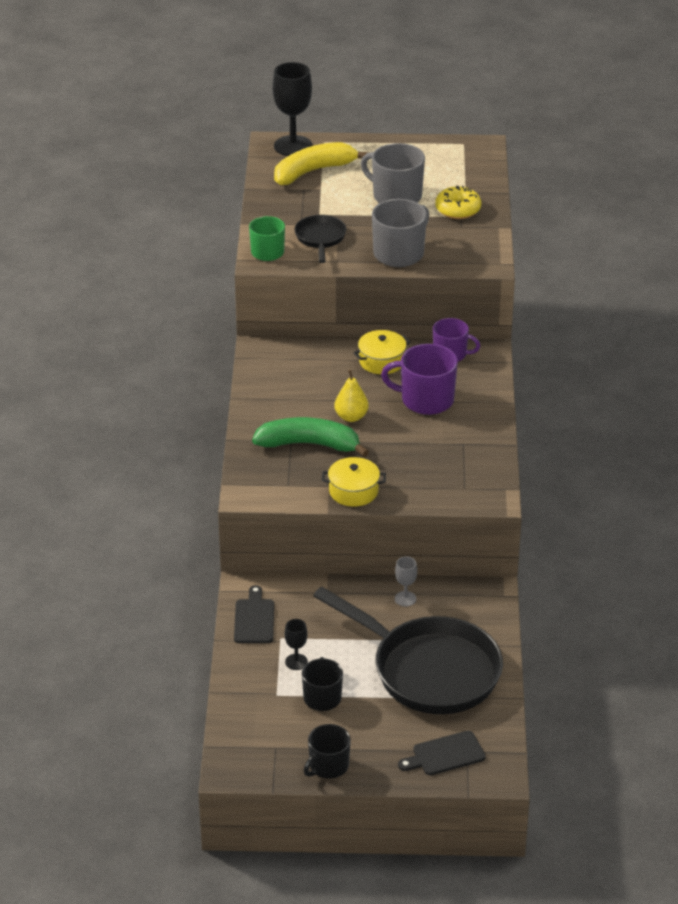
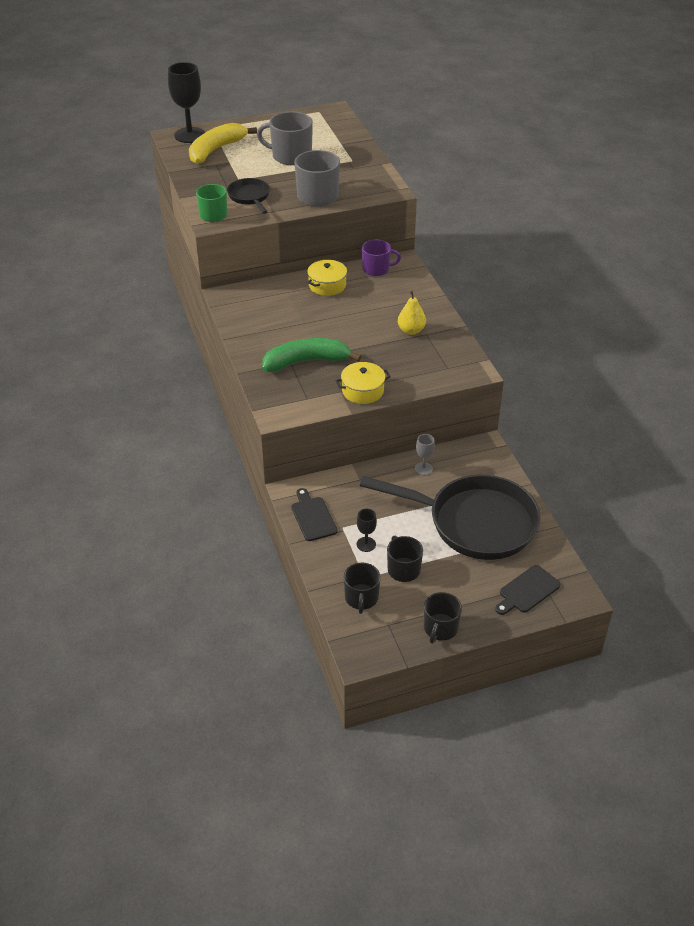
camera: 20 degrees left, 5 degrees up
(261, 714) = (361, 598): none -> black mug
(351, 417) = (327, 333): yellow pear -> yellow pear (411, 330)
(426, 400) = (378, 307): purple mug -> none
(458, 210) = (343, 157): yellow donut -> none

